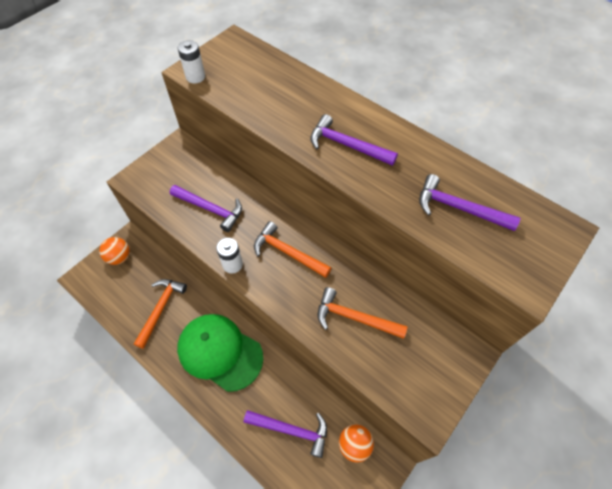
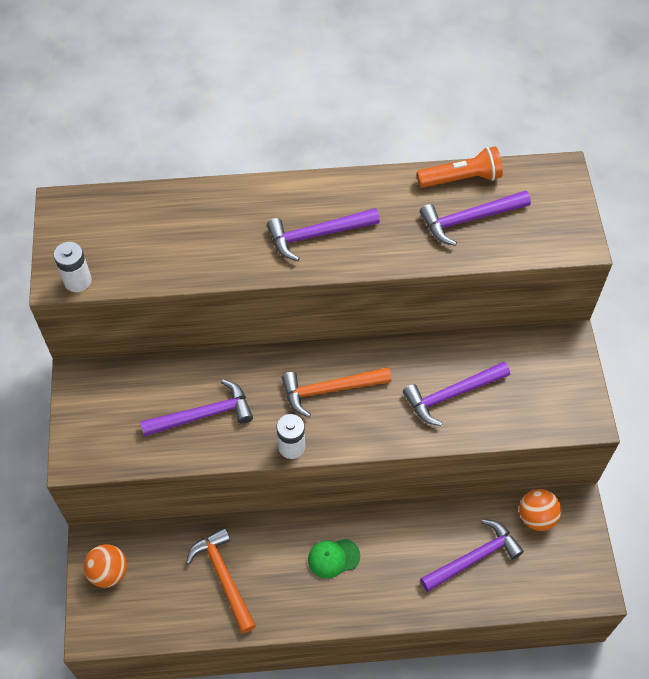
camera: 45 degrees left, 0 degrees up
(220, 352) = (333, 558): green cap -> green cap, size x0.43
(354, 318) = (451, 395): orange hammer -> purple hammer
(481, 180) = (461, 178): none -> orange flashlight

